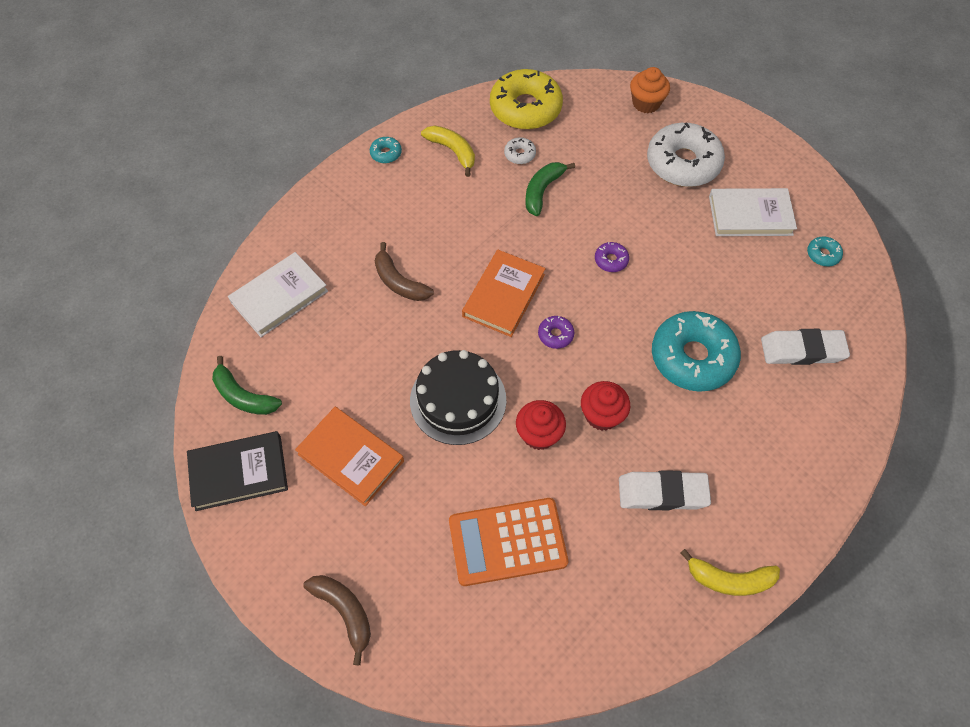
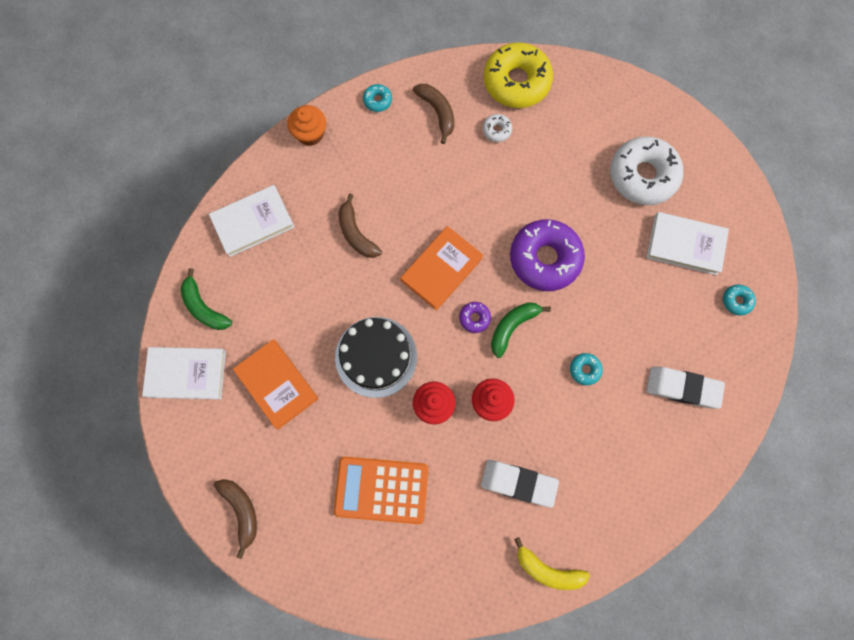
camera: 15 degrees right, 15 degrees up
(239, 472) = (186, 373): black book -> white book
(452, 151) = (437, 112): yellow banana -> brown banana
(542, 191) = (506, 173): green banana -> green banana (512, 327)
(611, 260) = (545, 258): purple donut -> purple donut, size x2.36
(646, 103) = (630, 103): orange cupcake -> orange cupcake (310, 134)
(692, 357) = (584, 370): turquoise donut -> turquoise donut, size x0.42

